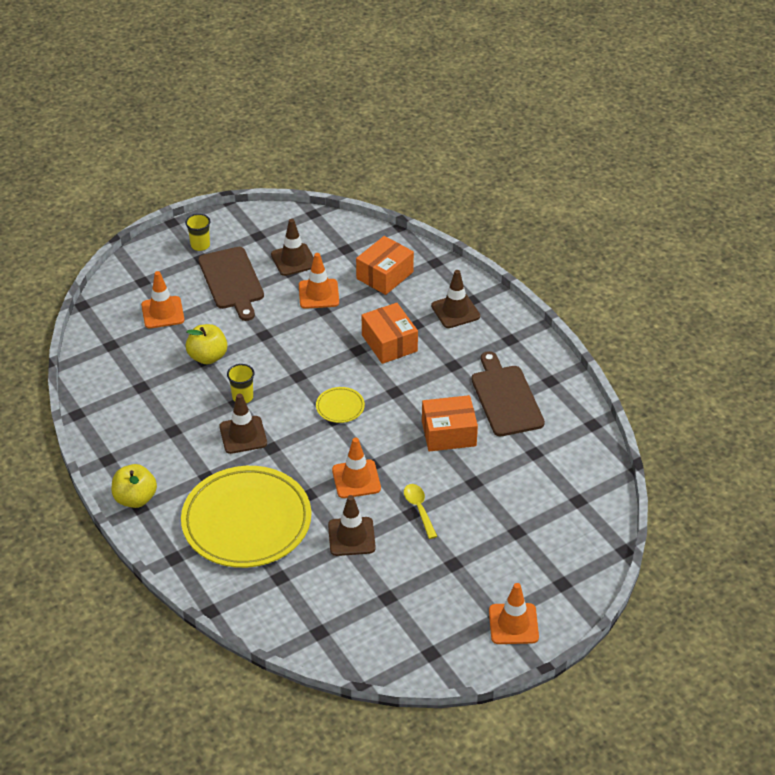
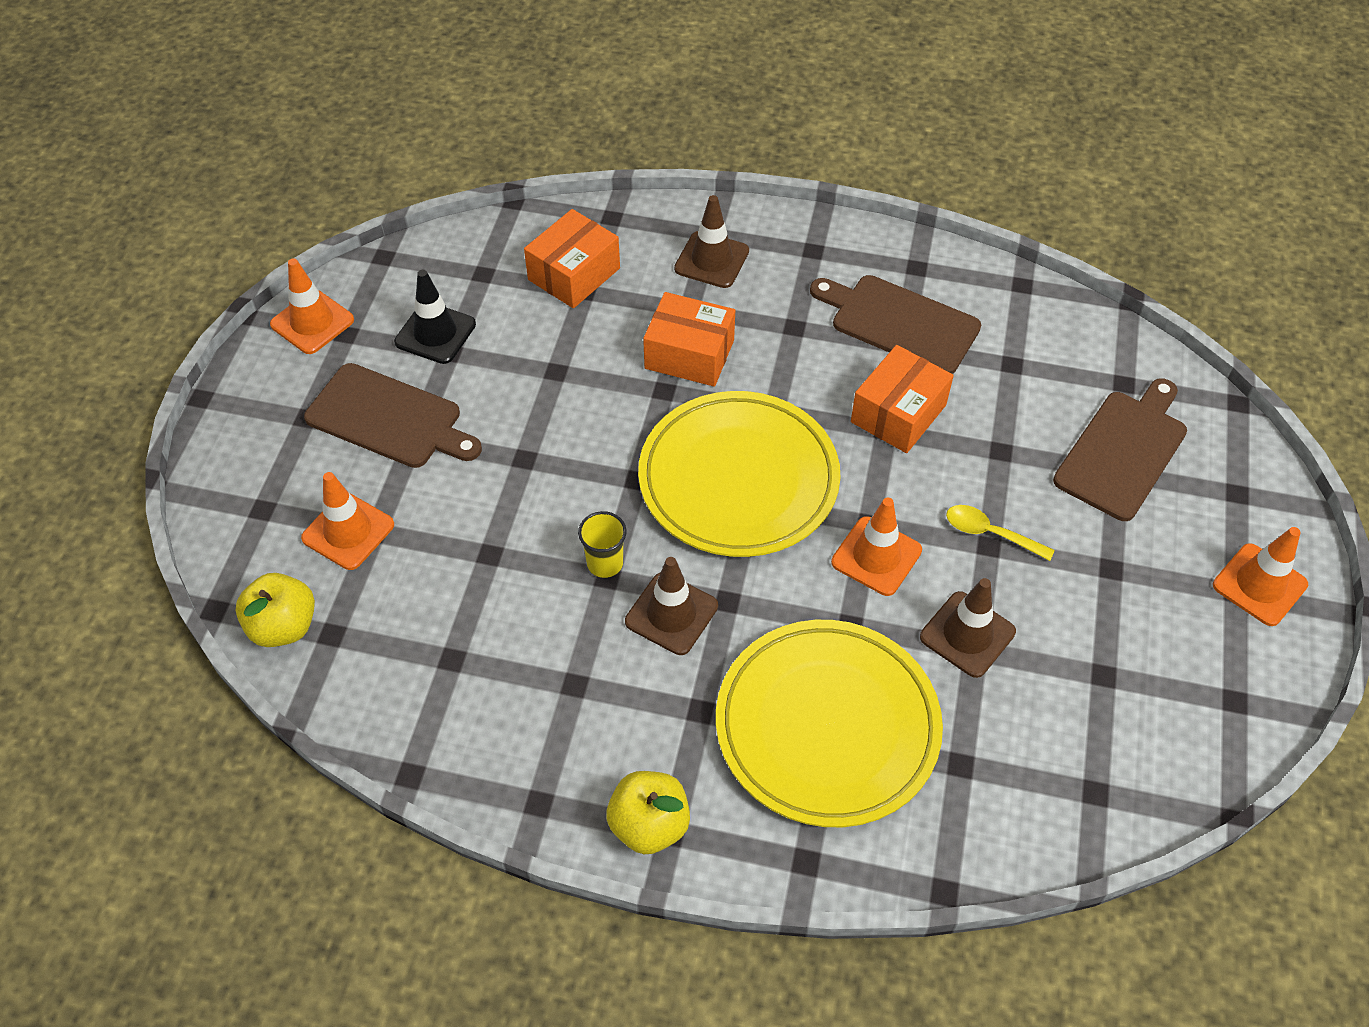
camera: 45 degrees left, 10 degrees up
(200, 245) = (283, 401): yellow cup -> none
(208, 357) = (489, 545): yellow apple -> yellow apple (283, 626)
(293, 260) = (435, 333): brown traffic cone -> black traffic cone
(318, 294) = (524, 355): orange traffic cone -> orange traffic cone (312, 322)
(340, 407) = (738, 480): yellow plate -> yellow plate, size x2.49
(385, 275) = (574, 274): orange box -> orange box turned 45 degrees clockwise
(533, 526) = (1123, 451): none -> brown cutting board

